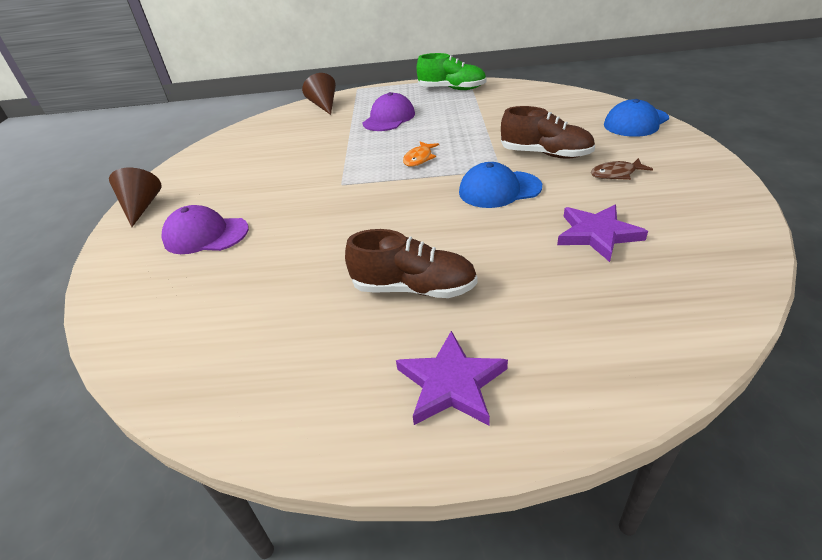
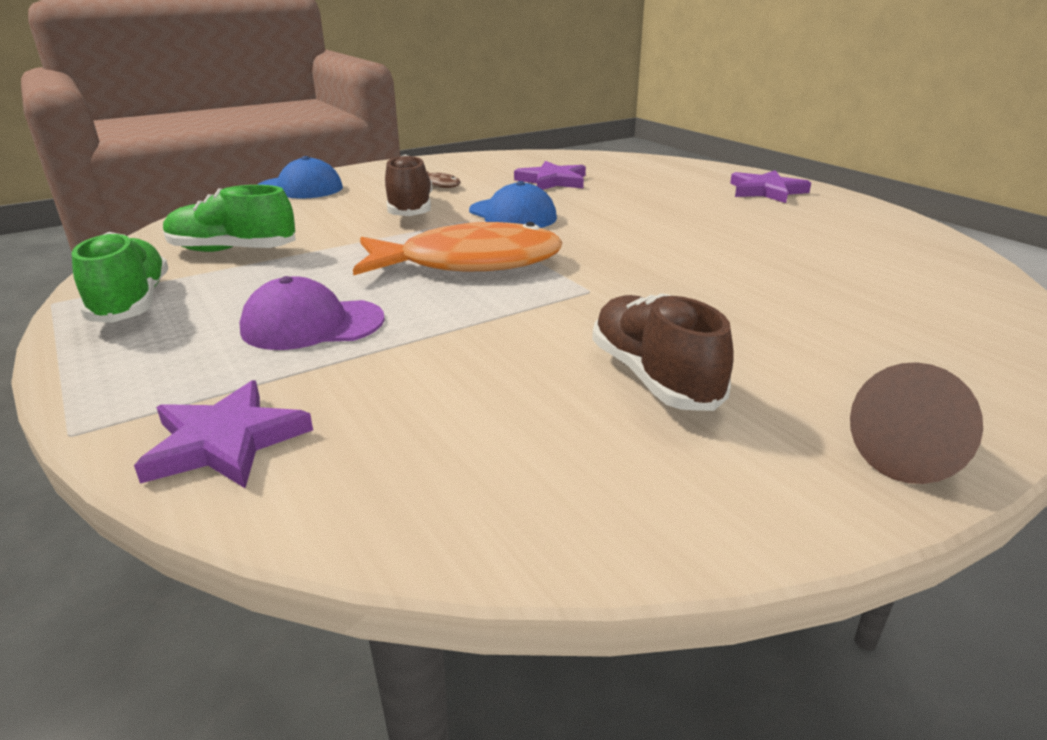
camera: 125 degrees left, 10 degrees down
(206, 235) = (831, 336): purple cap -> none
(324, 105) = (225, 442): brown cone -> purple star
(414, 288) = (708, 214): brown shoe -> brown shoe (653, 377)
(419, 158) = (469, 263): orange fish -> orange fish, size x2.42
(503, 104) = (232, 251): none -> green shoe

